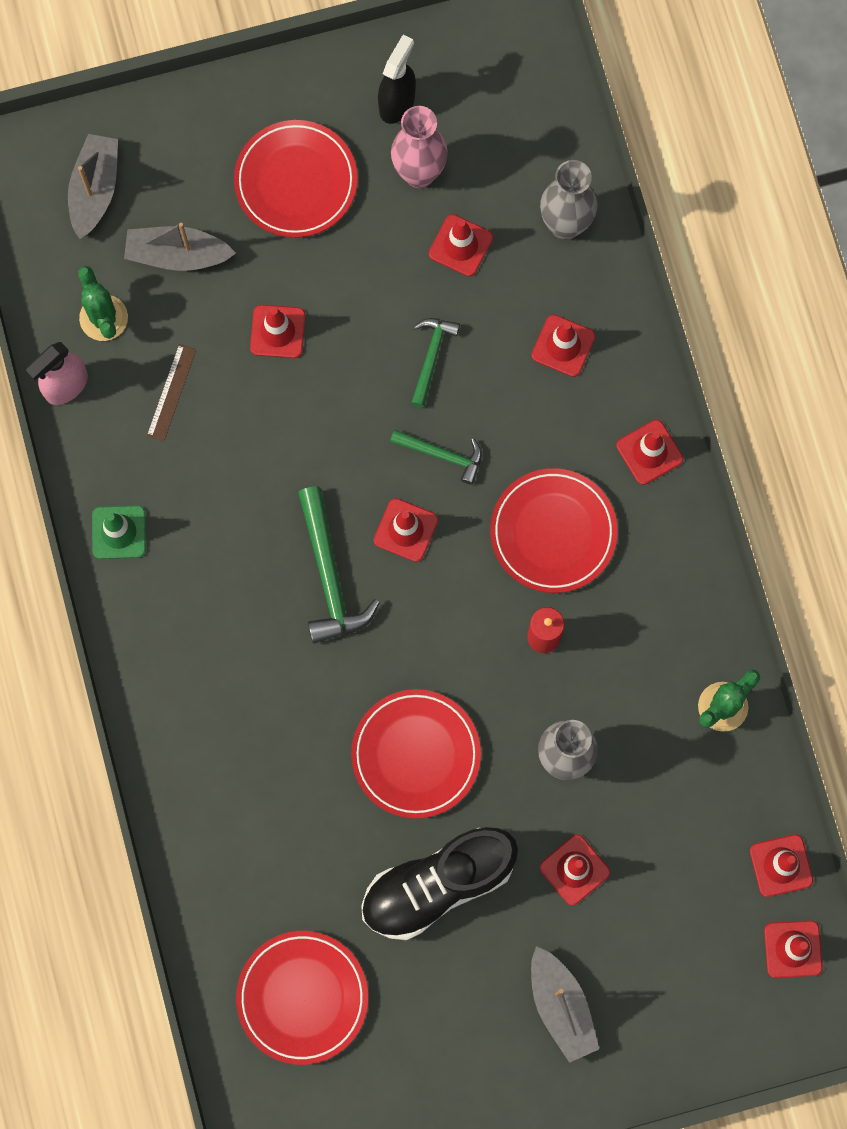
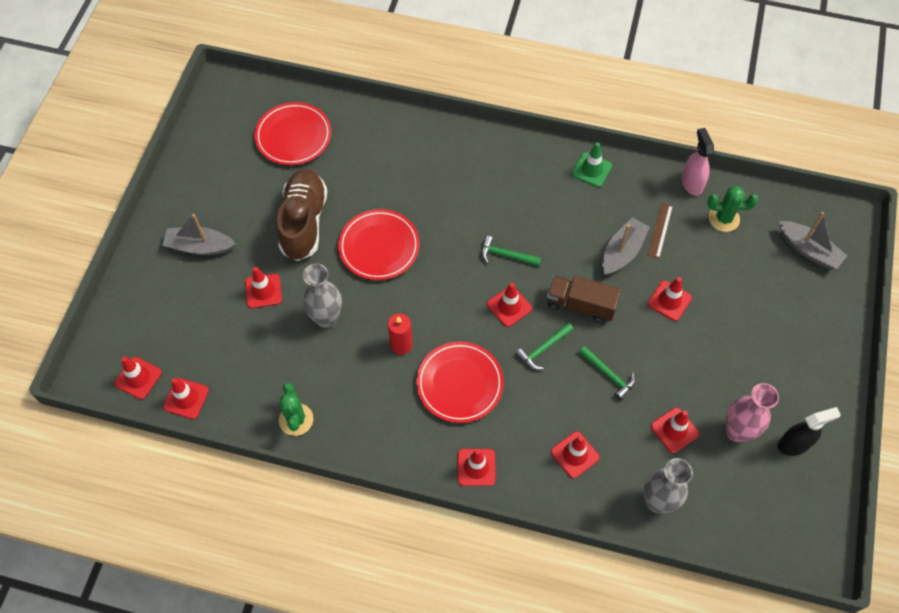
camera: 120 degrees right, 15 degrees down
(171, 392) = (660, 230): brown ruler -> brown ruler turned 60 degrees clockwise
(178, 255) = (745, 273): grey boat -> grey boat (622, 252)
(296, 181) = (764, 358): red plate -> none
(329, 576) = (506, 255): green hammer -> green hammer, size x0.61
(350, 440) = (580, 305): none -> brown truck
(397, 102) = (794, 444): black spray bottle -> black spray bottle turned 75 degrees counterclockwise
(437, 885) = (304, 222): black shoe -> brown shoe

